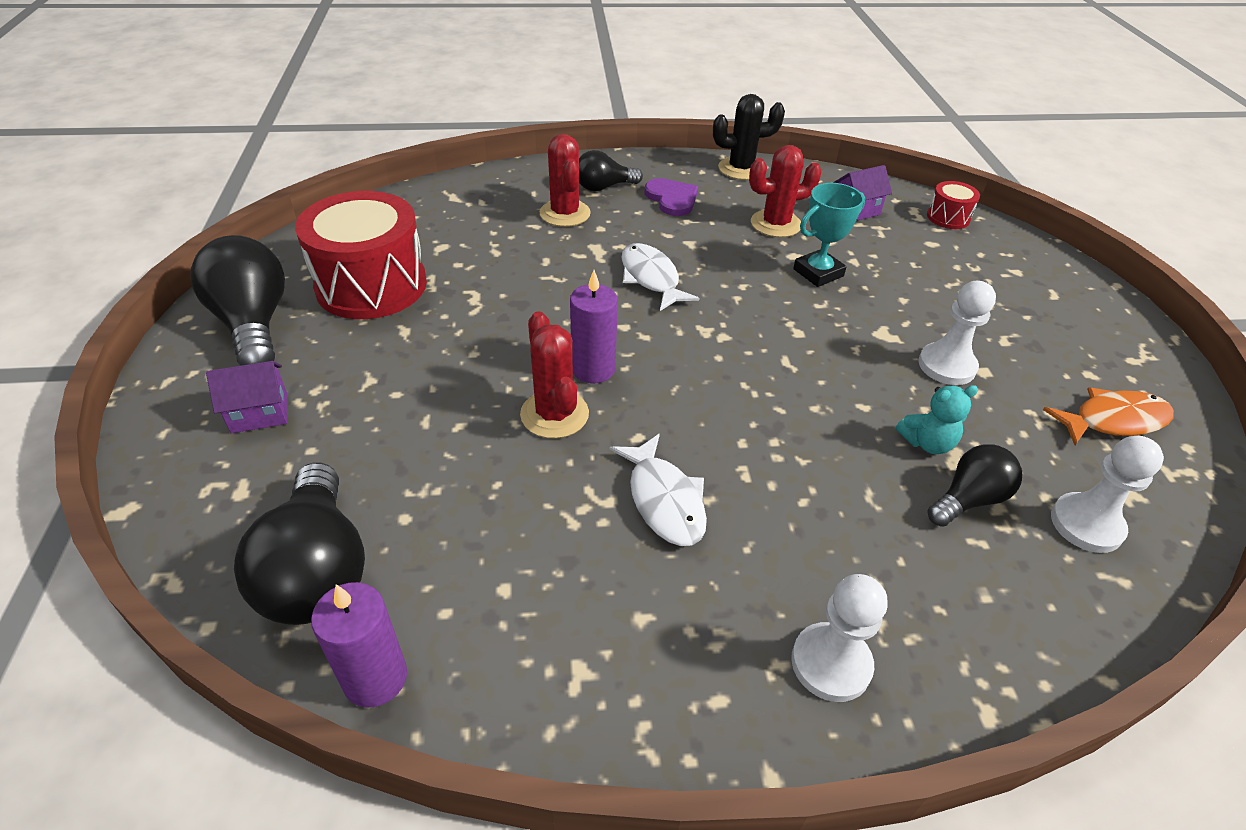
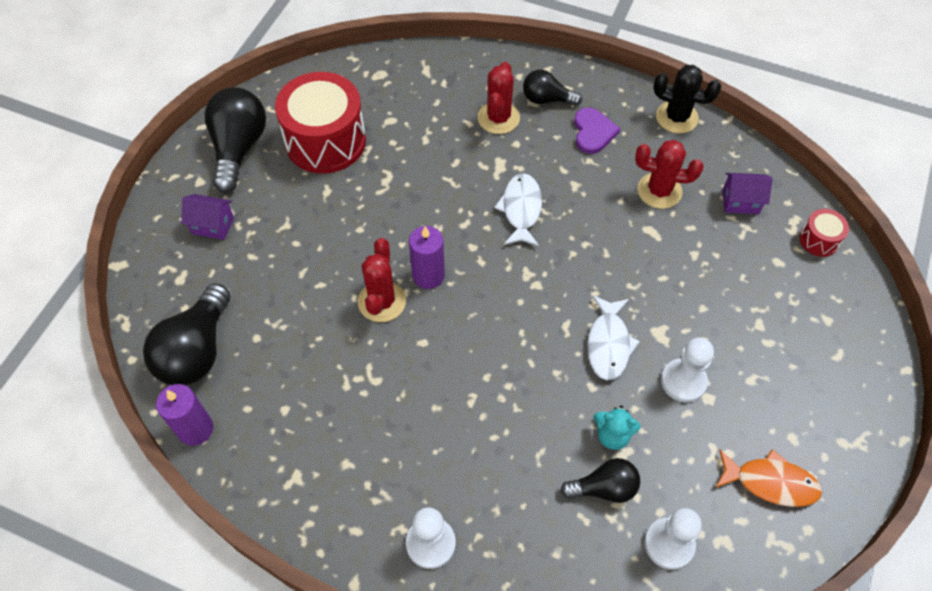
camera: 30 degrees right, 15 degrees up
(664, 500) = (408, 395): white fish -> white fish (608, 344)
(818, 273) = (654, 254): turquoise trophy -> none

